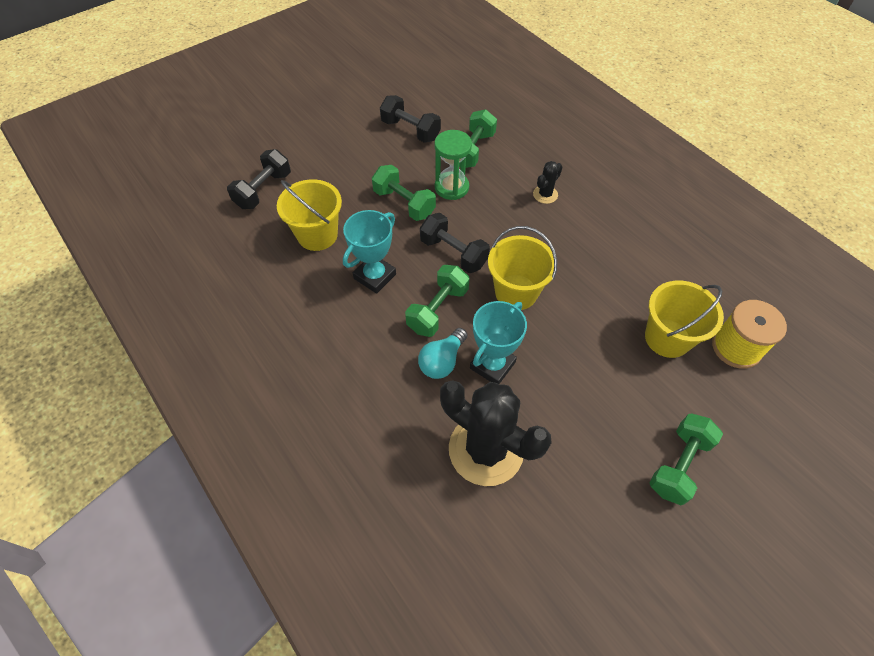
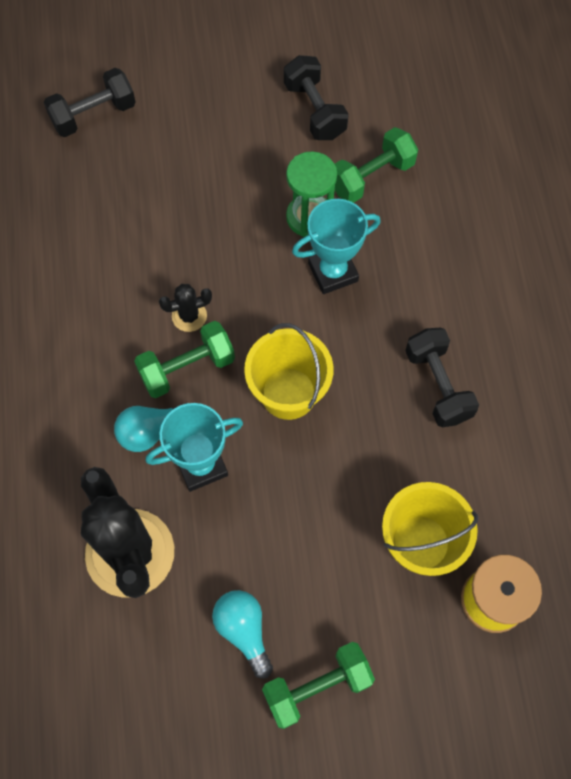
camera: 30 degrees right, 10 degrees up
(317, 235) = (117, 205): yellow bucket -> none
(375, 276) = (146, 290): turquoise trophy -> turquoise trophy (333, 272)
(404, 203) = (239, 211): green dumbbell -> none
(453, 253) = (252, 306): black dumbbell -> black dumbbell (438, 385)
(545, 194) = (416, 284): black cactus -> black cactus (189, 316)
(603, 456) = (244, 631): none -> turquoise light bulb

